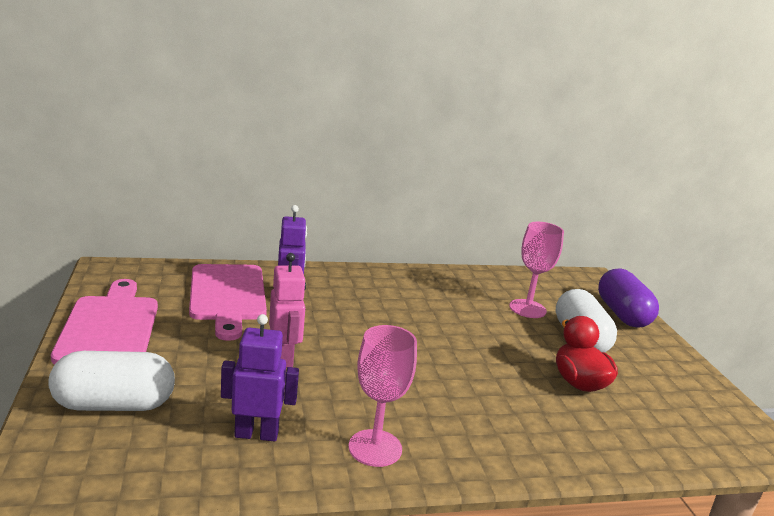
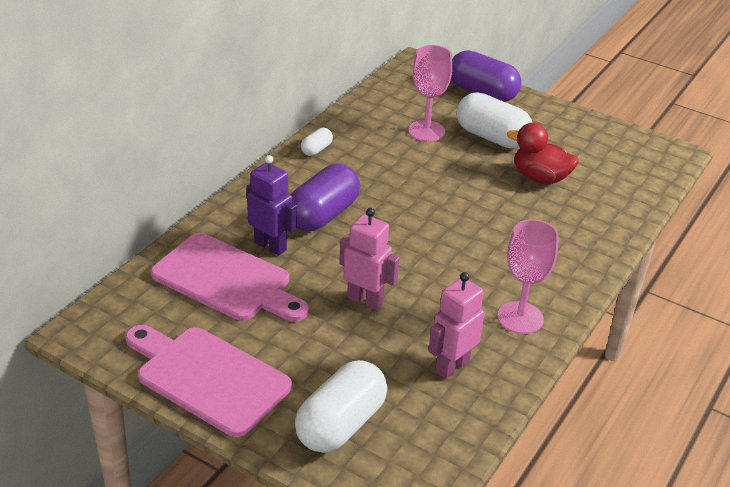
camera: 45 degrees left, 15 degrees up
(256, 434) = (452, 366): purple robot -> pink robot
(356, 304) = (323, 215): none -> purple capsule
(422, 276) = (316, 149): none -> white capsule

